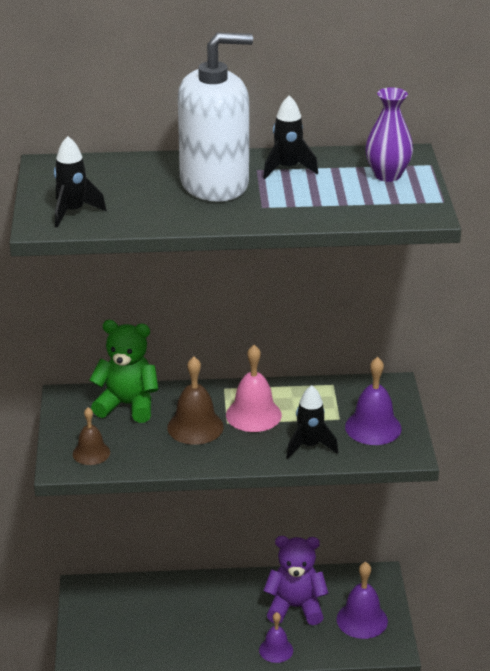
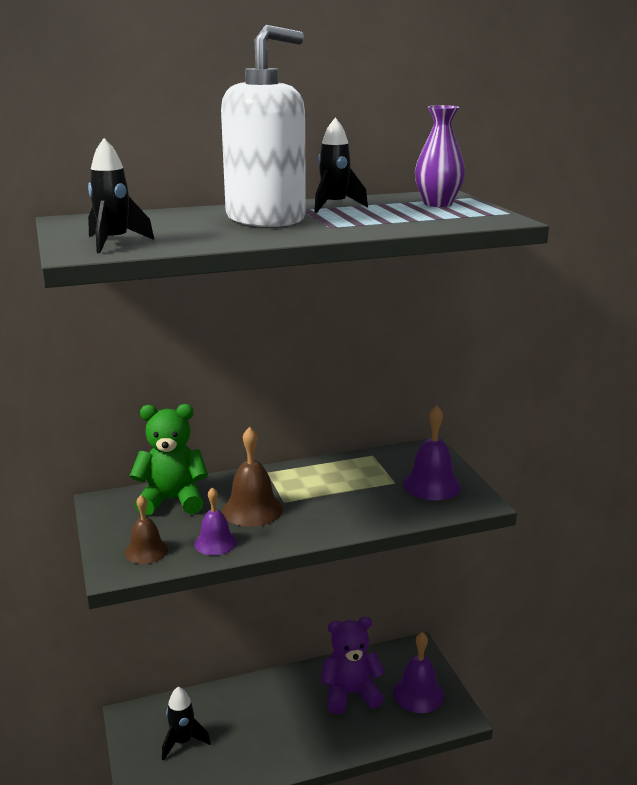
camera: 15 degrees left, 10 degrees down
(253, 415) = (308, 490): pink bell -> none
(276, 650) = (348, 742): purple bell -> purple bell (215, 543)
(309, 446) = (379, 510): black rocket -> black rocket (183, 741)

